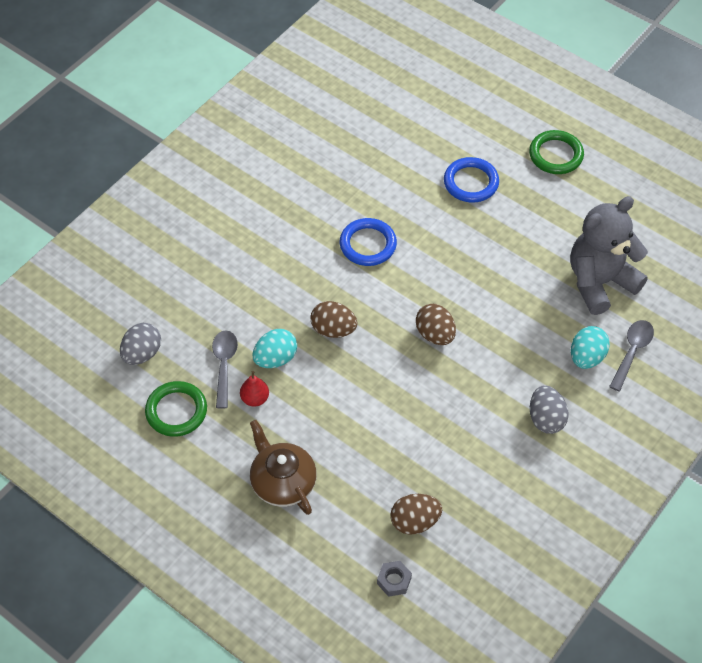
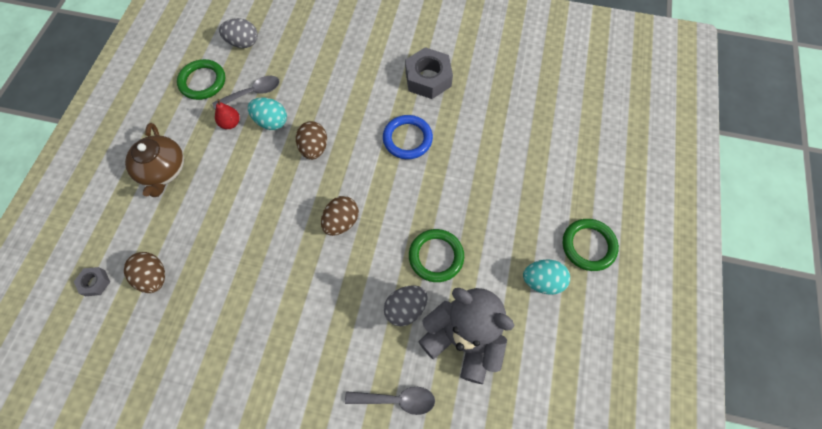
camera: 65 degrees right, 10 degrees up
(282, 482) = (163, 170): brown teapot -> brown teapot turned 135 degrees clockwise
(302, 198) = (428, 78): none -> grey nut
(471, 182) = (514, 188): blue ring -> none
(510, 271) = (436, 256): none -> green ring
(546, 419) = (290, 346): grey egg -> grey egg (405, 309)
(586, 357) = (372, 358): turquoise egg -> turquoise egg (542, 281)

